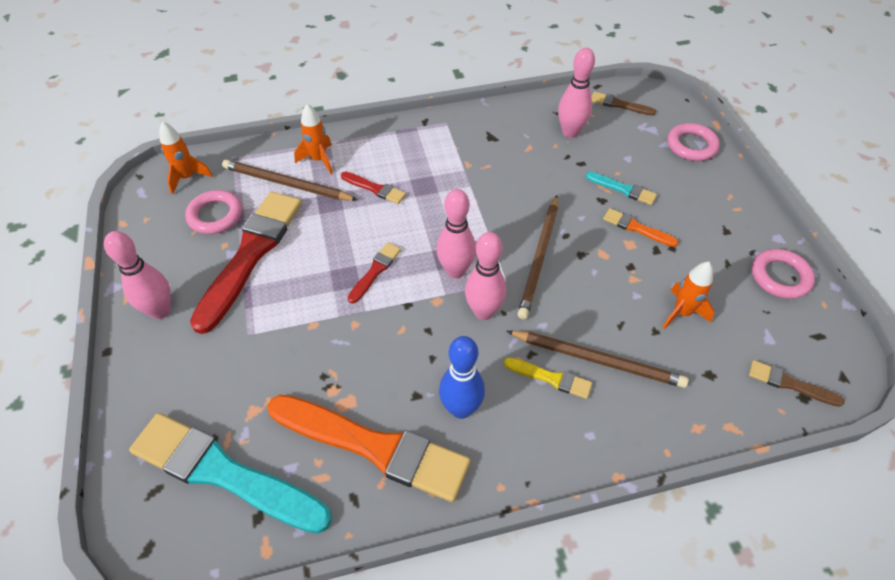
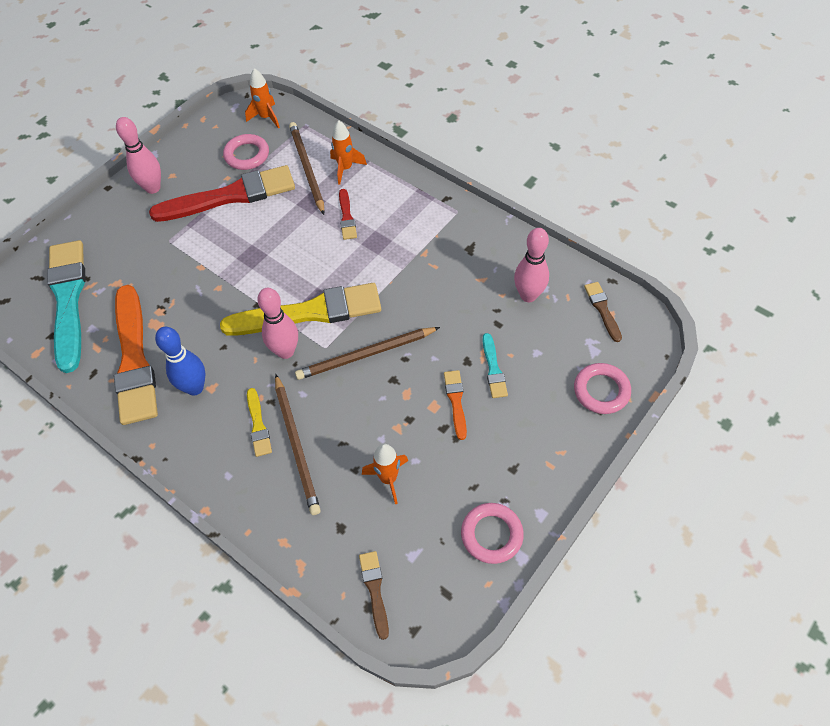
camera: 55 degrees right, 5 degrees up
(375, 271) = (271, 268): red brush -> none
(455, 271) = (309, 312): pink bowling pin -> yellow brush

